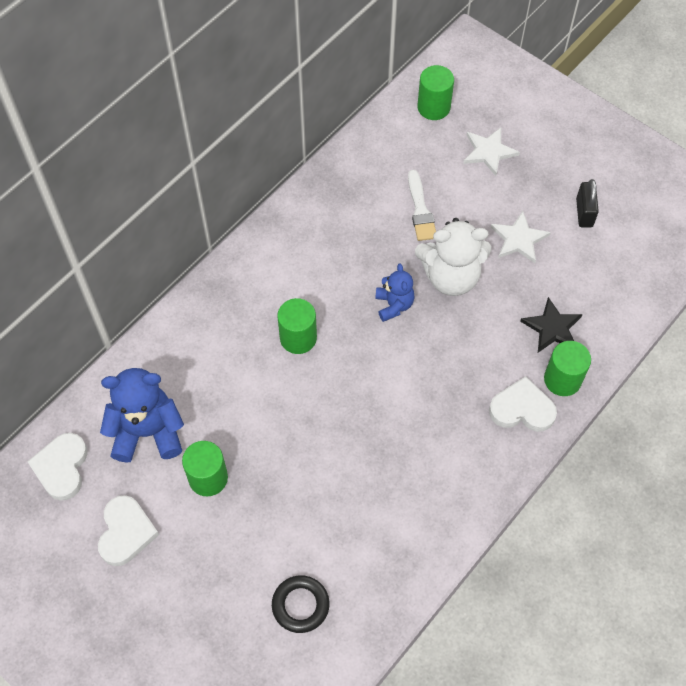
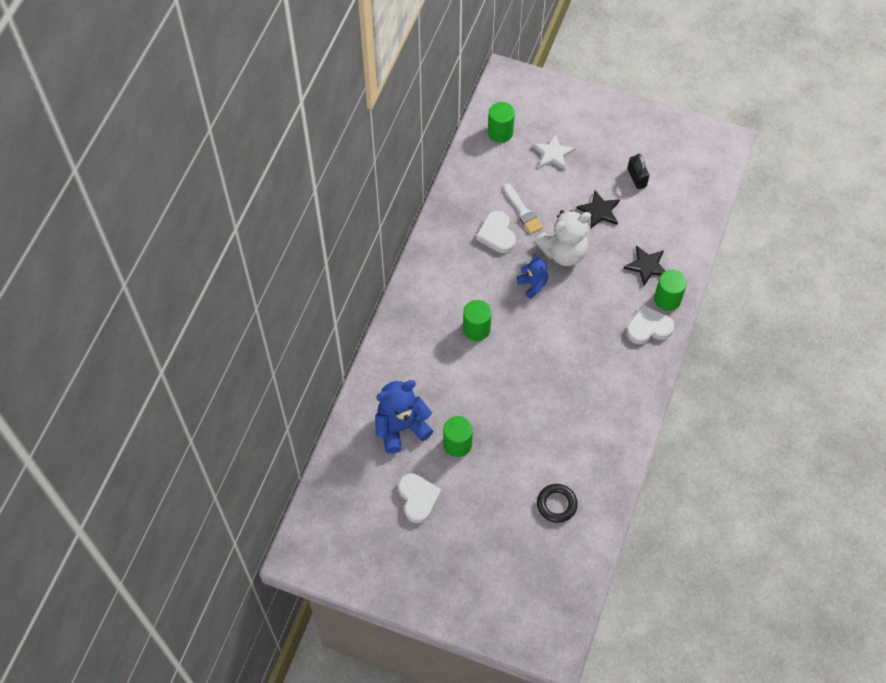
camera: 20 degrees left, 0 degrees up
(62, 468) = (352, 471): white heart -> white heart (497, 234)
(519, 239) = (599, 211): white star -> black star

